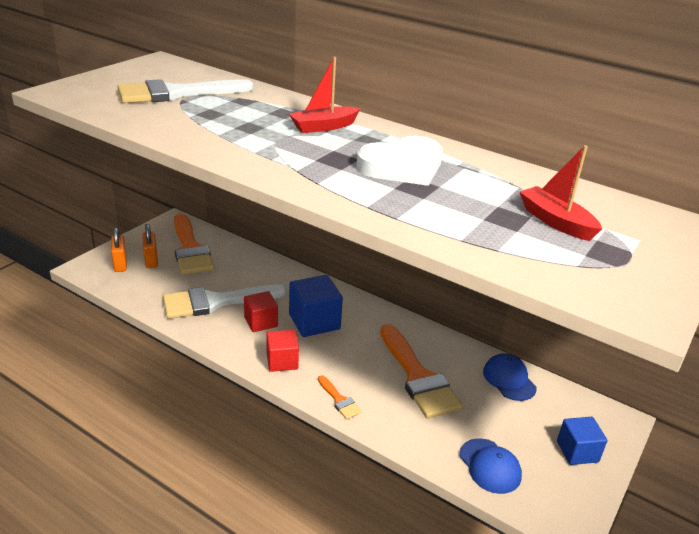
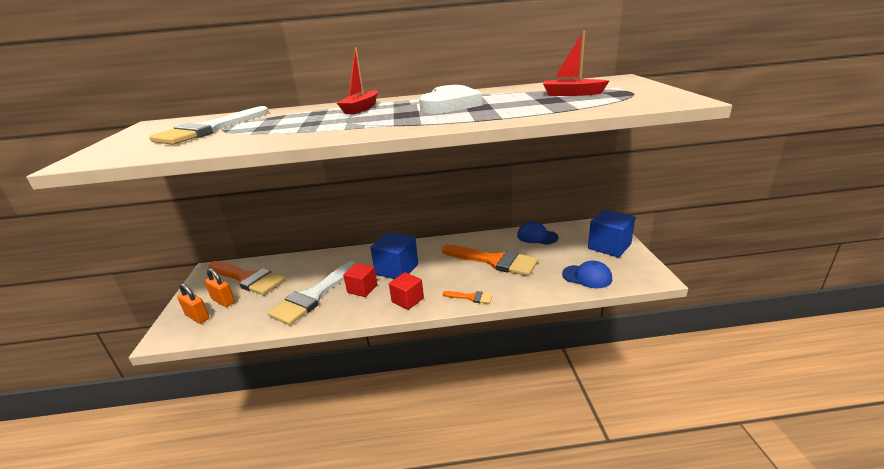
camera: 35 degrees left, 5 degrees down
(577, 451) = (609, 246): blue cube -> blue cube, size x1.54

